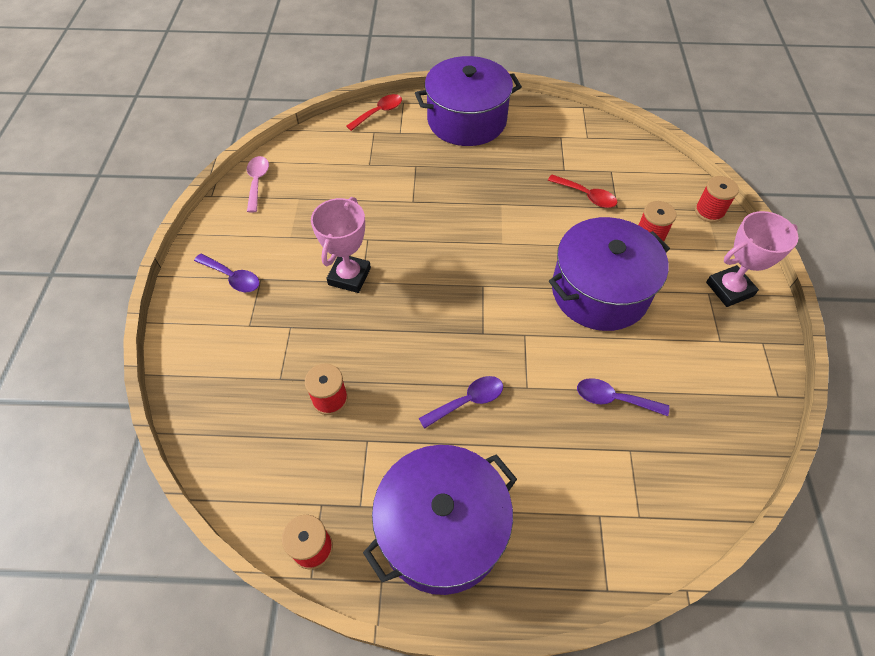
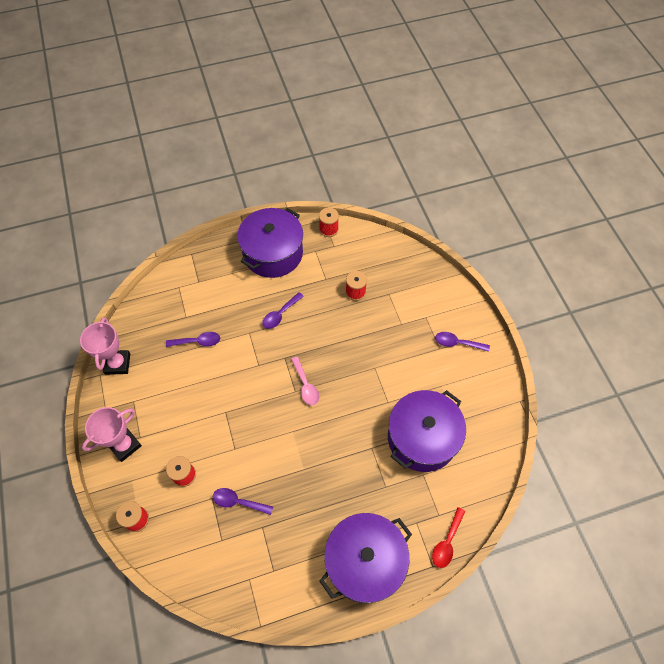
camera: 160 degrees right, 5 degrees up
(257, 182) = (496, 425): pink spoon -> pink spoon (305, 385)
(349, 276) = (384, 369): pink trophy -> pink trophy (117, 364)
(586, 196) = (238, 502): red spoon -> purple spoon
(599, 291) = (215, 413): purple pot -> purple pot (422, 438)

